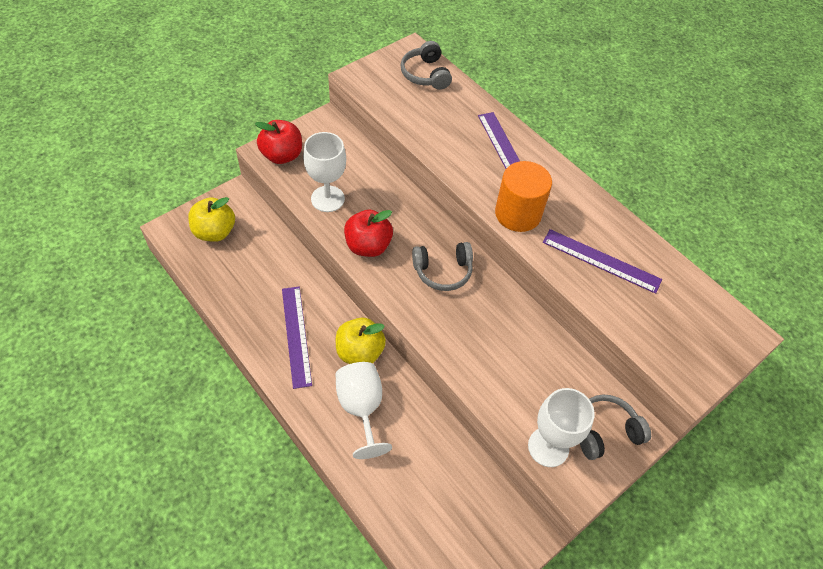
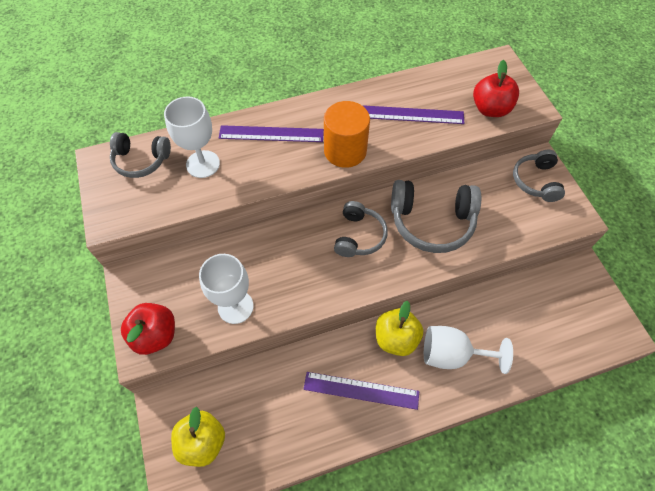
camera: 65 degrees left, 5 degrees up
(368, 246) = (308, 288): red apple -> red apple (490, 109)
(491, 332) = (431, 222): none -> grey headphones
(548, 447) = (541, 222): white goblet -> white goblet (203, 164)
(601, 260) = (412, 115): purple ruler -> purple ruler turned 45 degrees clockwise

